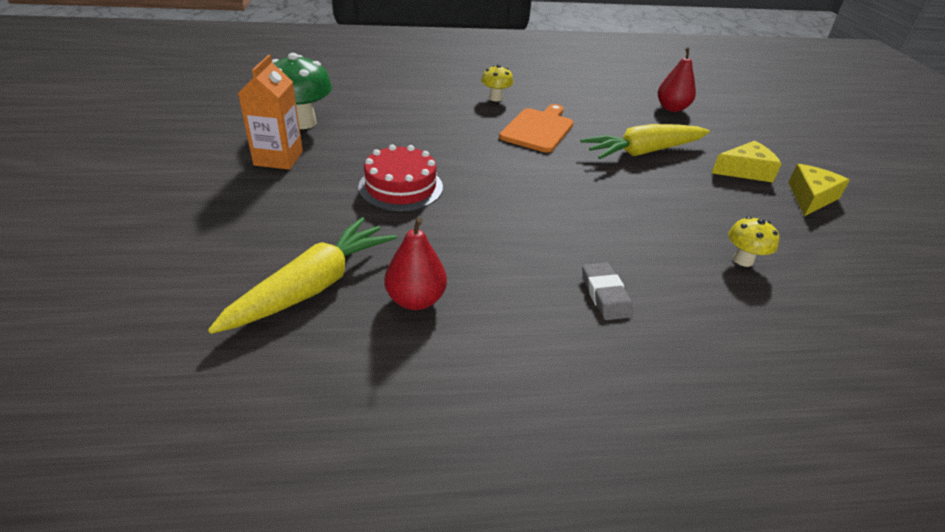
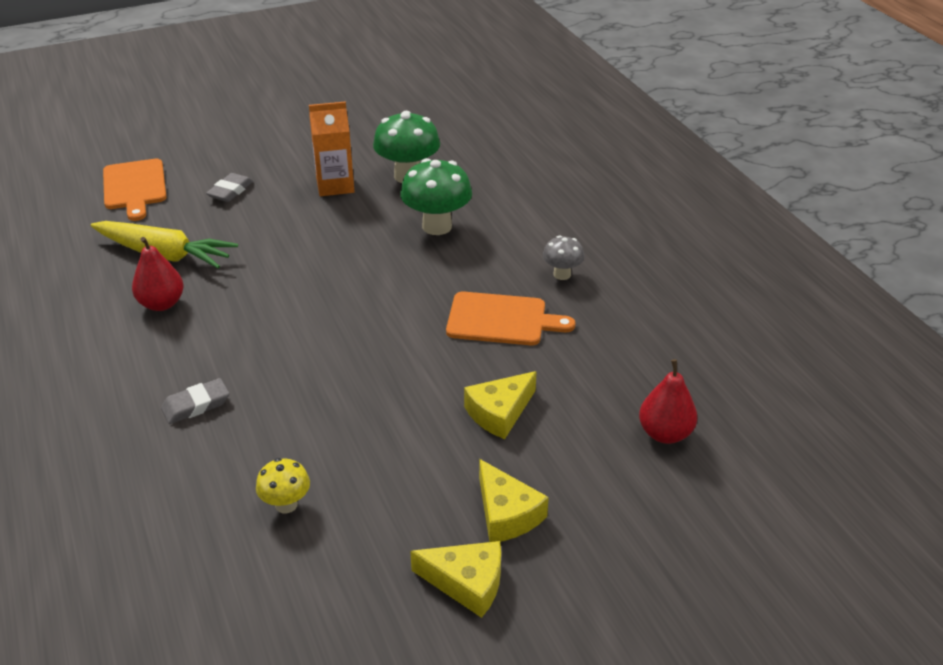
camera: 75 degrees right, 0 degrees up
(117, 296) = (134, 187): none -> orange cutting board
(218, 220) = (230, 191): none -> grey eraser
(395, 126) = (437, 226): none -> green mushroom
(400, 187) = (321, 258): red cake -> none
(495, 98) = (562, 274): yellow mushroom -> grey mushroom
(644, 152) = (499, 413): yellow carrot -> yellow cheese

